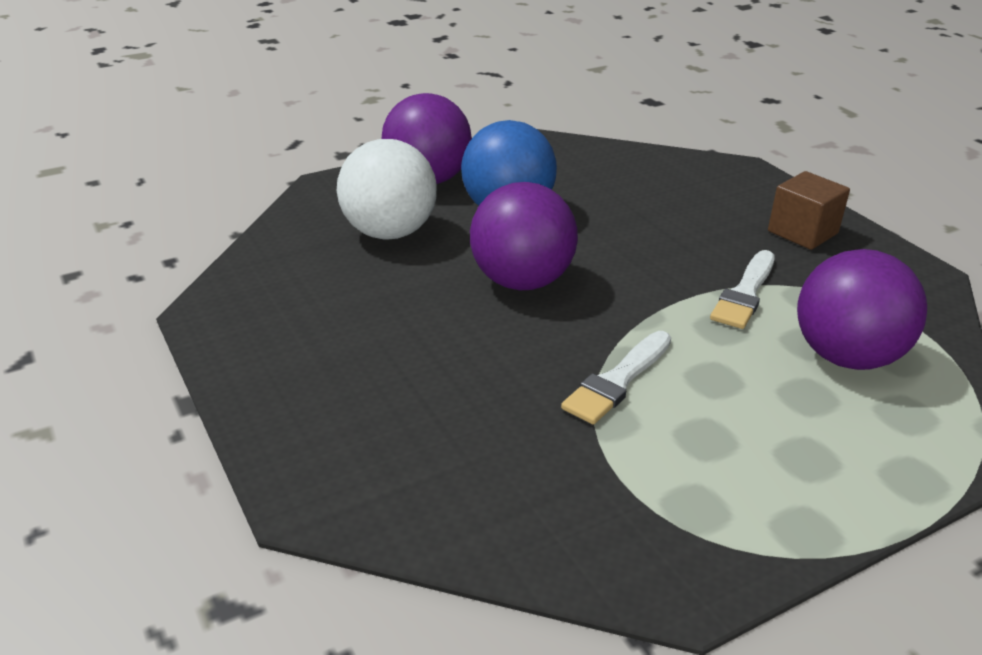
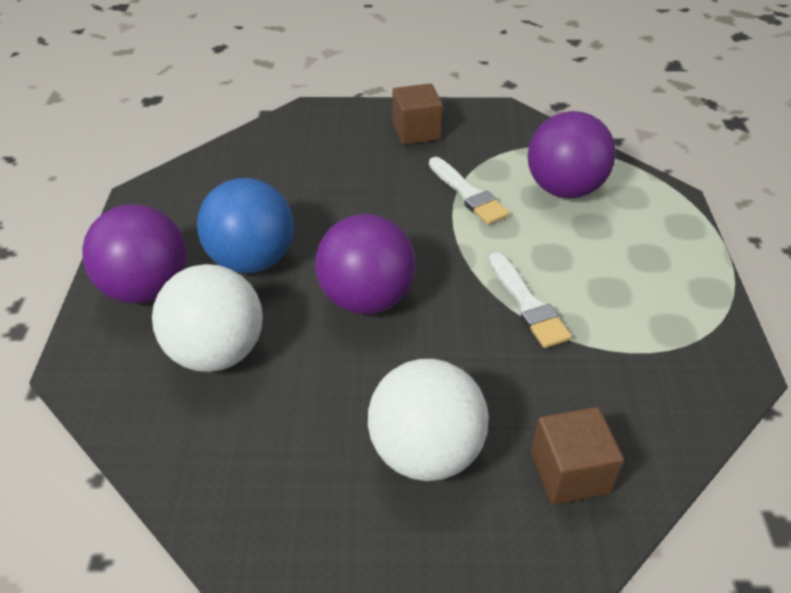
camera: 60 degrees left, 10 degrees up
(364, 372) = (426, 452): none -> white ball
(405, 472) = (569, 472): none -> brown cube

